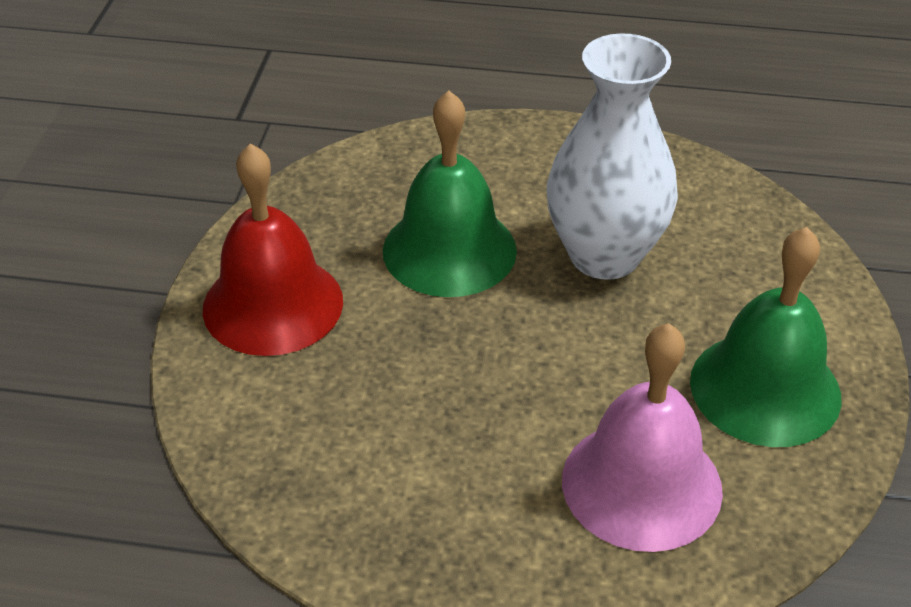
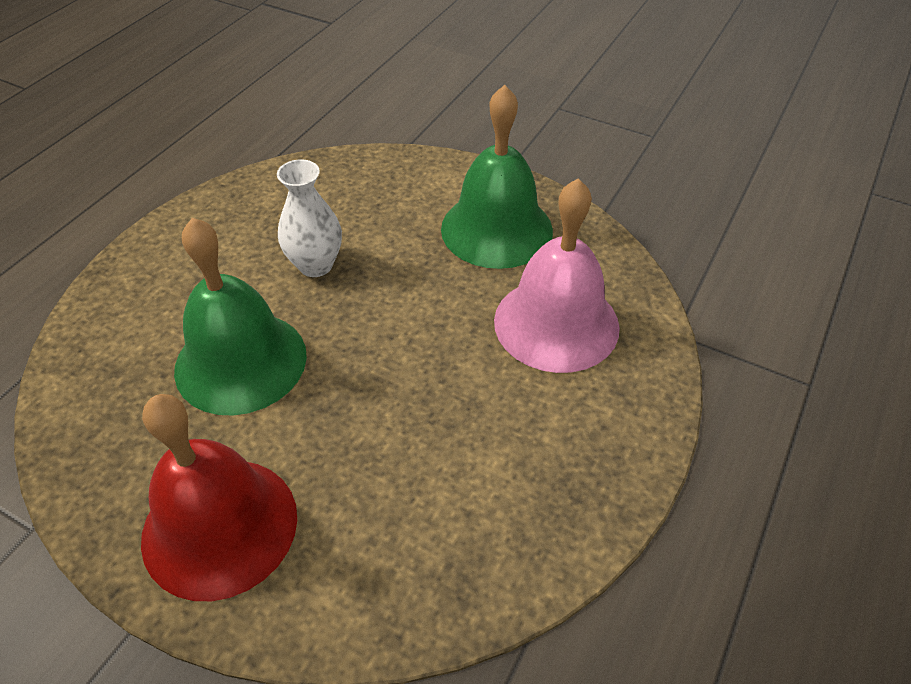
camera: 70 degrees left, 5 degrees up
(604, 255) = (315, 265): white vase -> white vase, size x0.56

